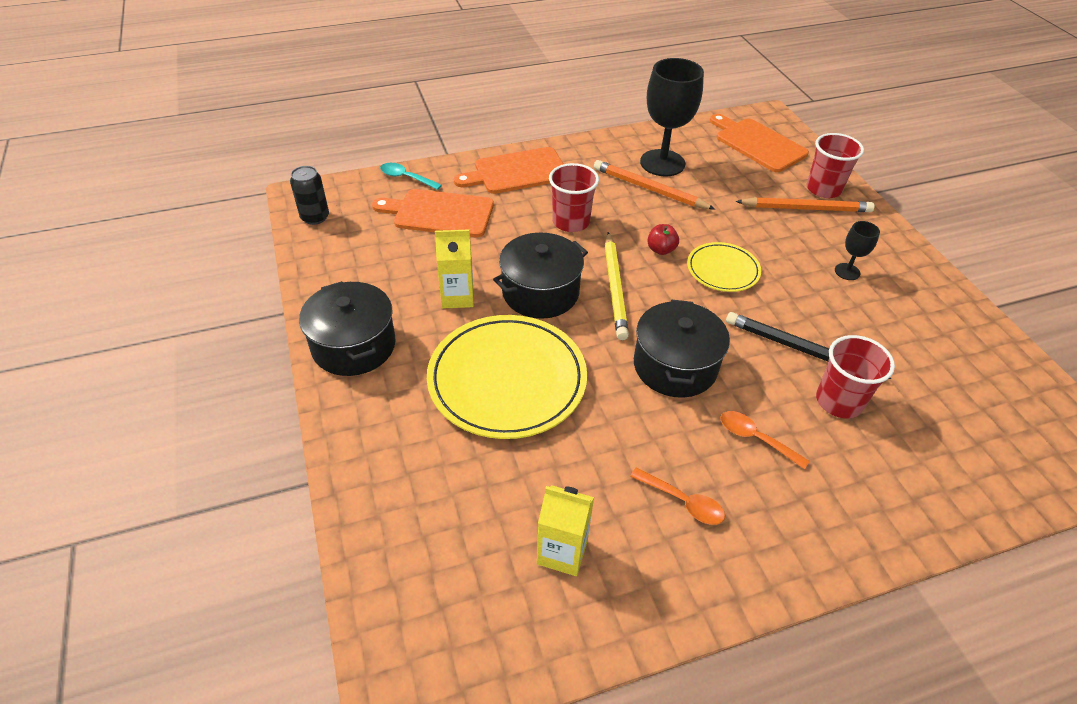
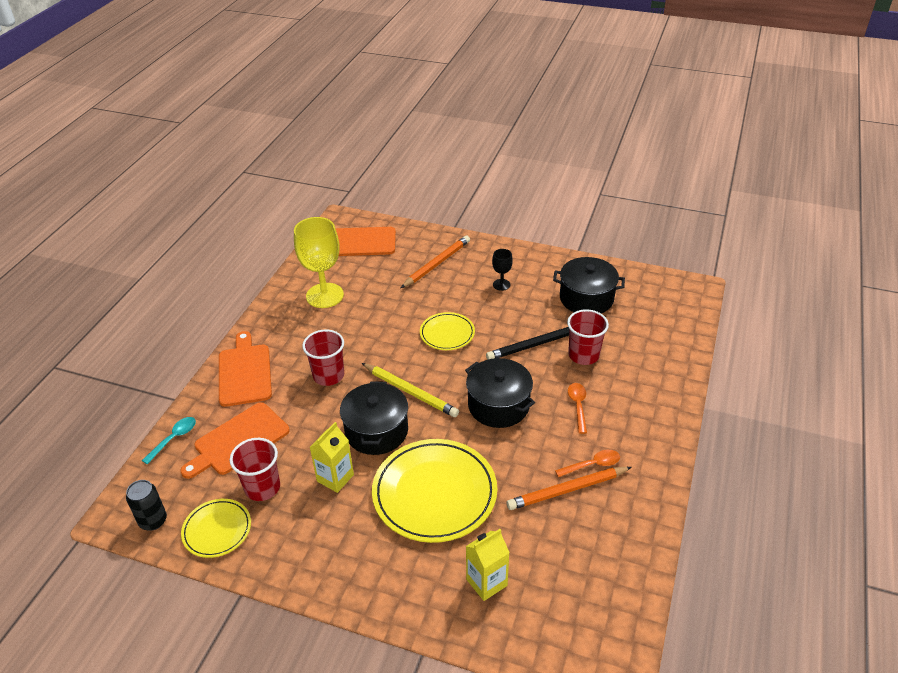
camera: 50 degrees left, 5 degrees down
(336, 258) = (217, 530): none -> yellow plate
(354, 345) = (322, 564): black pot -> black pot (586, 298)
(406, 178) = (174, 438): turquoise spoon -> turquoise spoon turned 150 degrees clockwise
(517, 172) = (245, 372): orange cutting board -> orange cutting board turned 150 degrees clockwise
(562, 552) = (582, 541): yellow carton -> yellow carton (486, 582)
(649, 189) = (341, 318): orange pencil -> orange pencil (567, 490)
(661, 250) = (401, 349): red apple -> none
(662, 163) = (324, 295): black goblet -> yellow goblet
(755, 438) = (578, 406): orange spoon -> orange spoon turned 105 degrees clockwise
(823, 189) = (429, 245): red cup -> red cup (262, 487)

